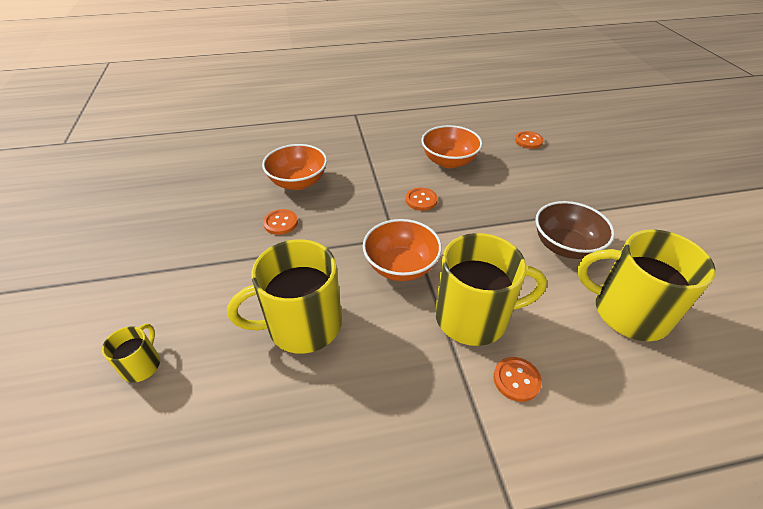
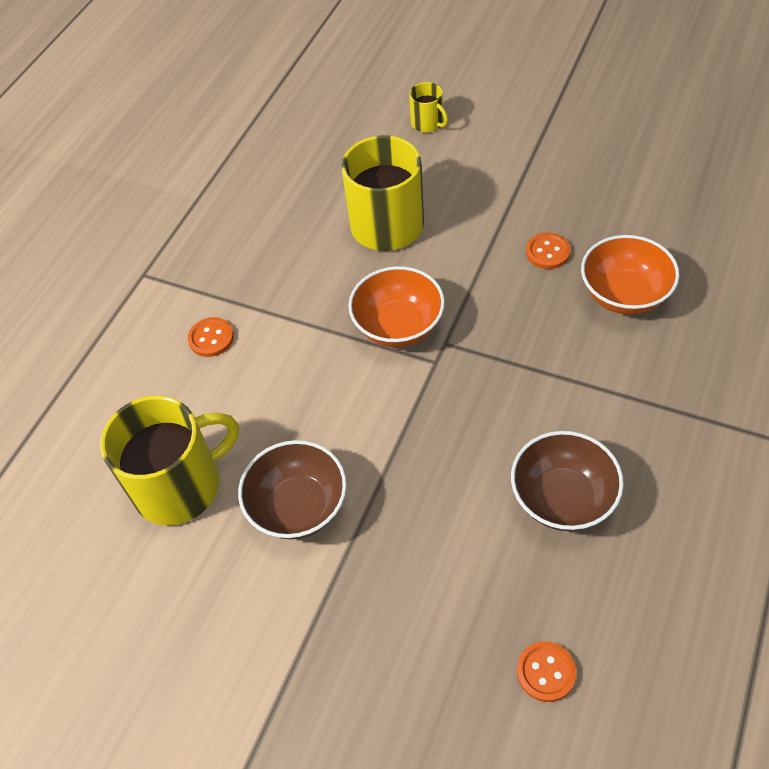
camera: 130 degrees right, 10 degrees up
(421, 200) = (494, 407): orange button -> none
(449, 161) = (562, 498): orange bowl -> brown bowl
(473, 317) = (290, 348): yellow mug -> none

